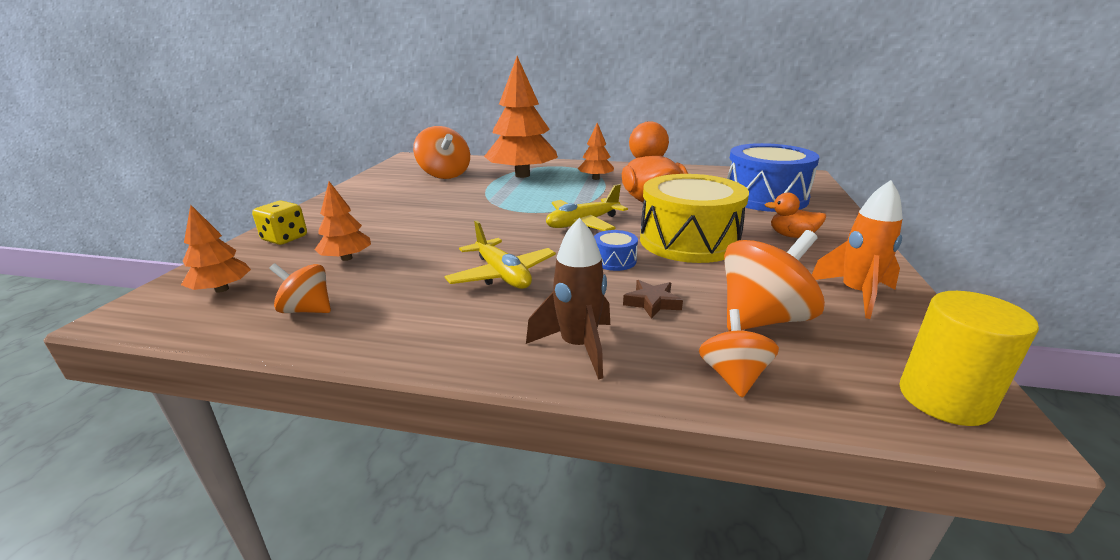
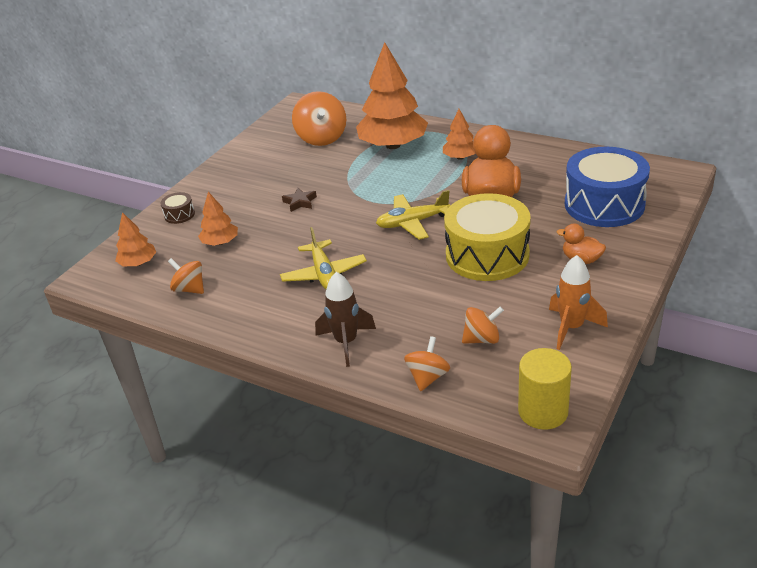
camera: 20 degrees right, 10 degrees up
(285, 238) = (179, 215): yellow dice -> brown drum
(614, 260) = (413, 270): blue drum -> none
(652, 303) = (415, 314): brown star -> brown star (300, 202)
(762, 319) = (482, 339): orange spinning top -> orange spinning top, size x0.59

